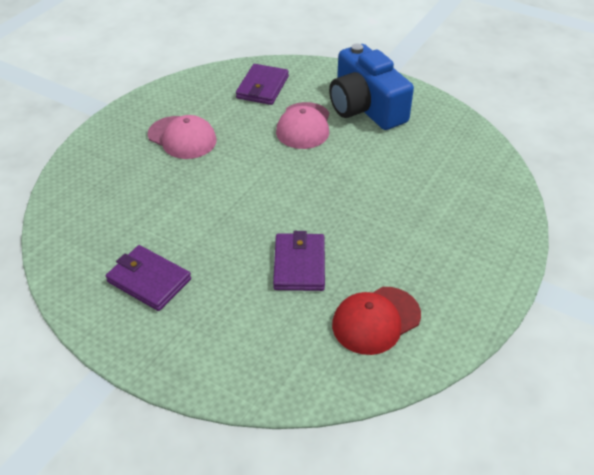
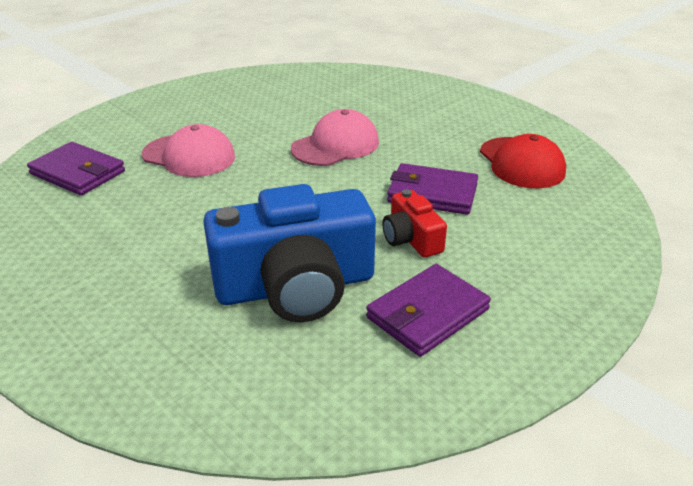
camera: 75 degrees left, 10 degrees down
(182, 138) = (130, 253): pink cap -> pink cap (335, 145)
(232, 261) = (411, 239): none -> red camera
(365, 107) = (188, 115): blue camera -> blue camera (296, 286)

